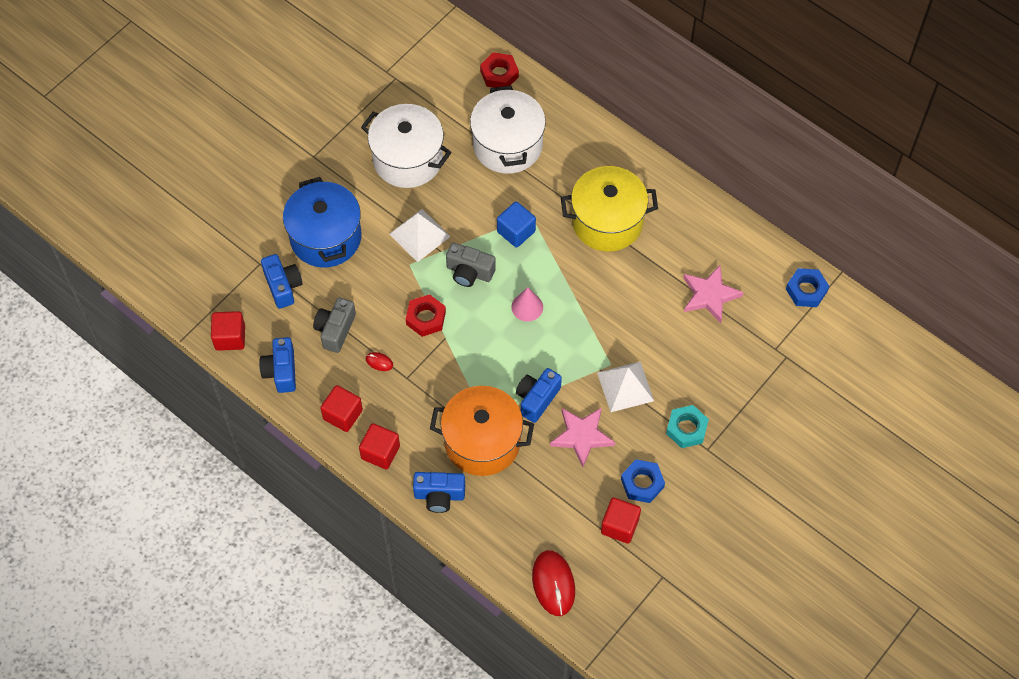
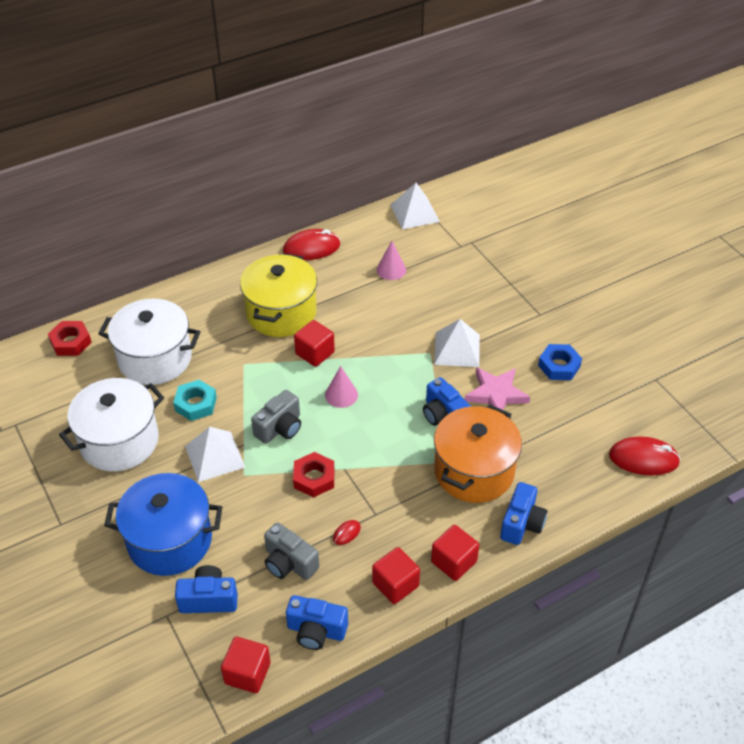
camera: 70 degrees left, 15 degrees down
(516, 231) = (254, 379): blue cube -> none
(619, 526) = (597, 393): red cube -> red cube (315, 353)
(686, 429) = (515, 321): turquoise nut -> turquoise nut (195, 404)
(707, 215) = (311, 248): none -> red mouse
(709, 295) = (391, 269): pink star -> pink cone
(806, 290) = (415, 213): blue nut -> white pyramid

